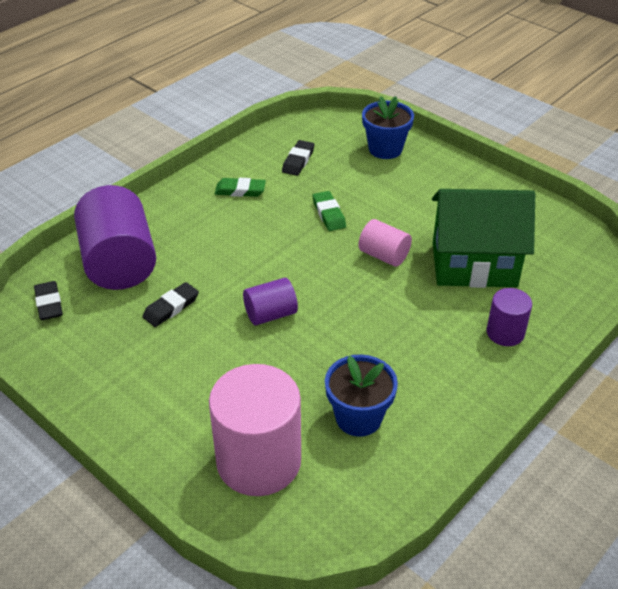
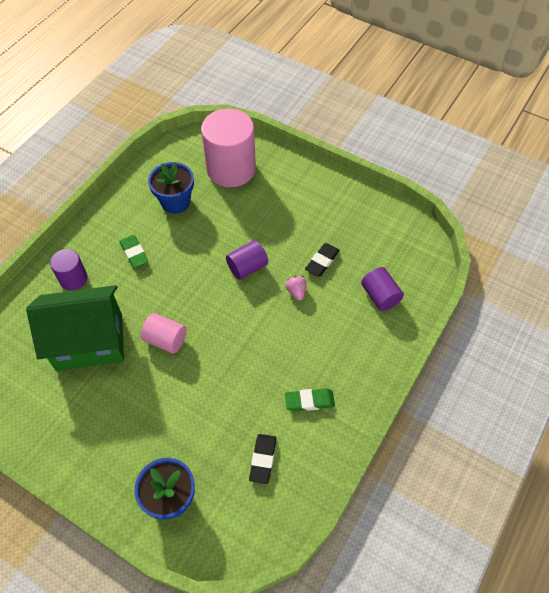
camera: 170 degrees right, 15 degrees up
(49, 304) = (412, 250): black eraser -> none
(119, 263) = (380, 296): purple cylinder -> purple cylinder, size x0.51
(217, 280) = (296, 292): none -> pink strawberry
(329, 214) = (219, 383): green eraser -> green eraser (134, 253)

